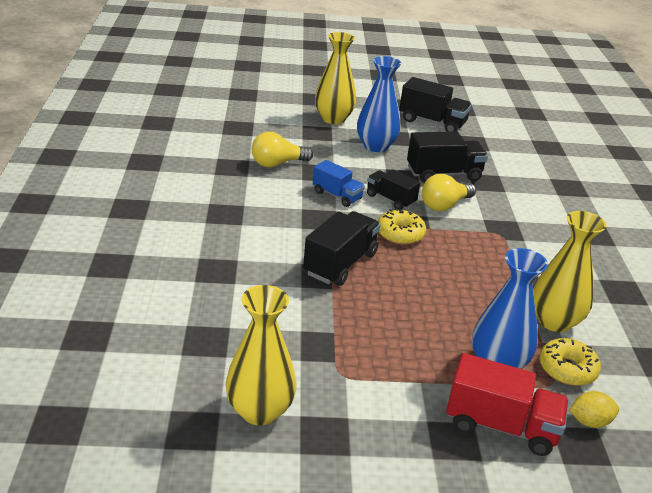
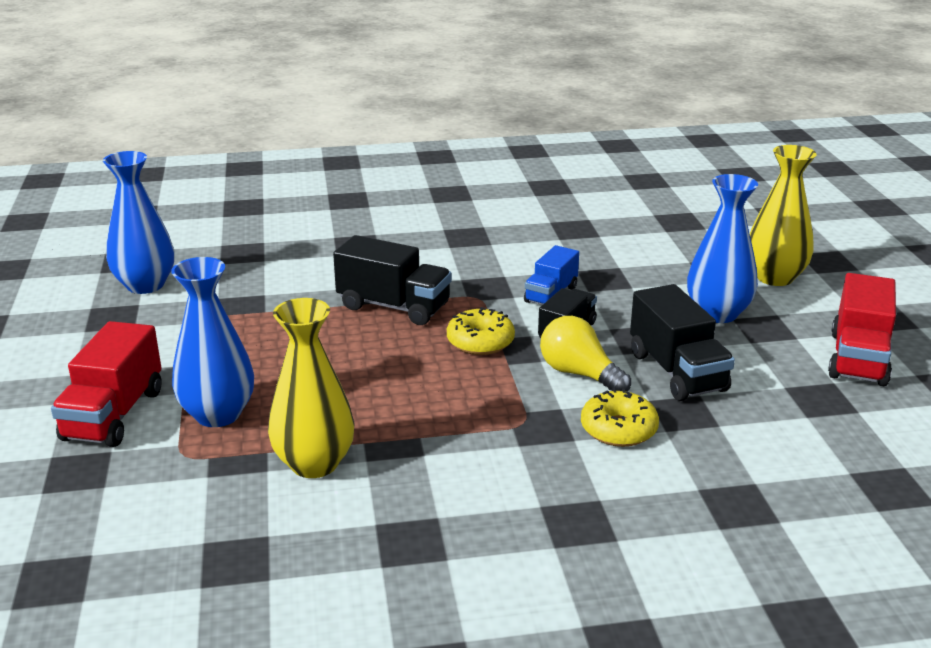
camera: 85 degrees right, 5 degrees down
(259, 411) = (145, 285): yellow vase -> blue vase
(277, 163) = (604, 252): yellow light bulb -> none
(432, 122) = (858, 358): black truck -> red truck
(567, 369) = (212, 469): yellow donut -> yellow donut (618, 429)
(589, 421) = (114, 480): yellow lemon -> none

